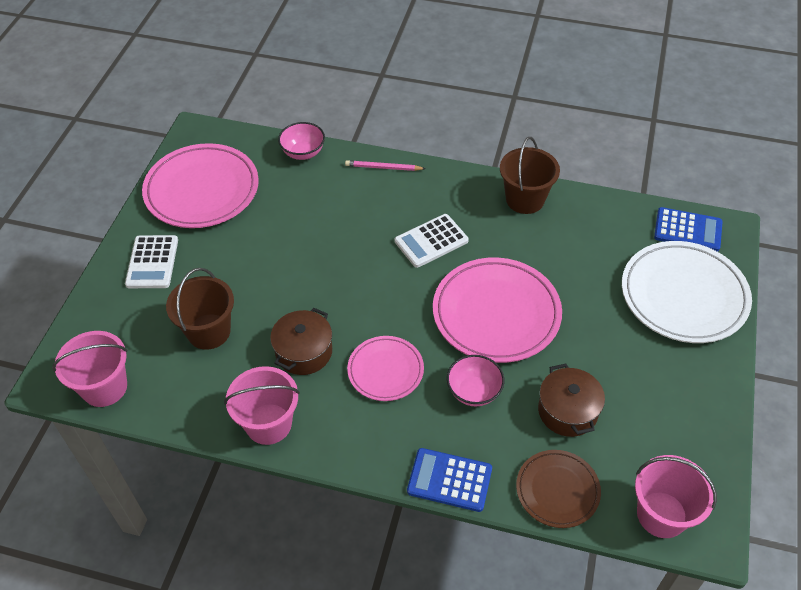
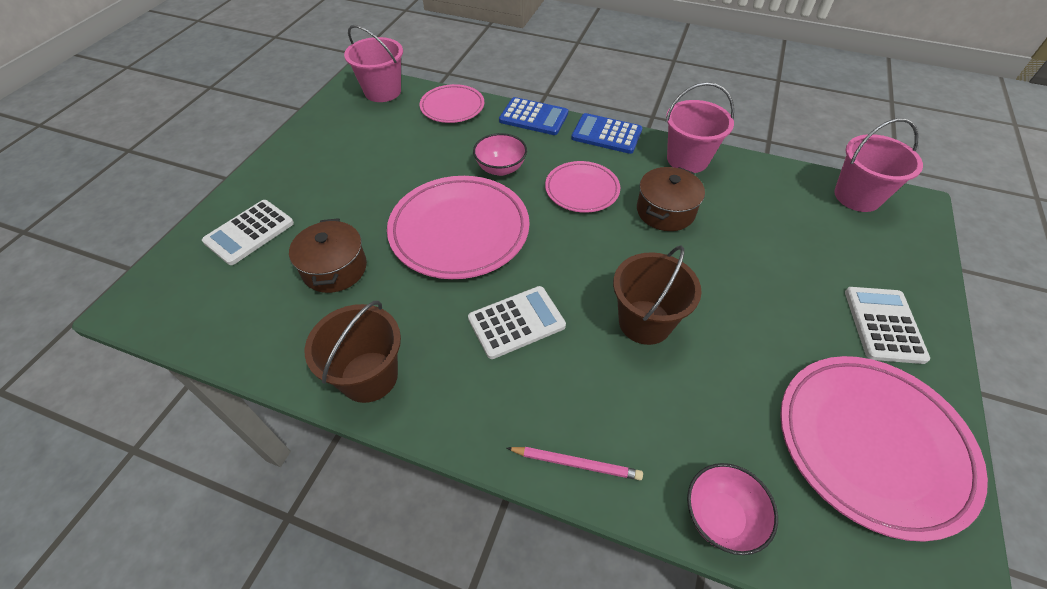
camera: 175 degrees left, 0 degrees up
(209, 331) = (773, 237): brown bucket -> brown bucket (645, 322)
(557, 490) = (452, 107): brown plate -> pink plate
(567, 411) = (422, 150): brown pot -> brown pot (335, 268)
(683, 295) = (249, 232): white plate -> white calculator
(687, 230) = (181, 308): blue calculator -> blue calculator (606, 134)

